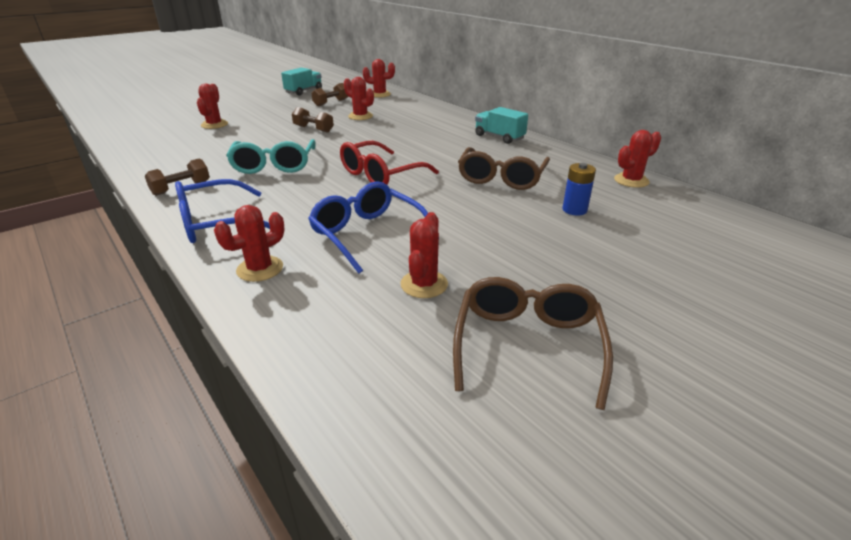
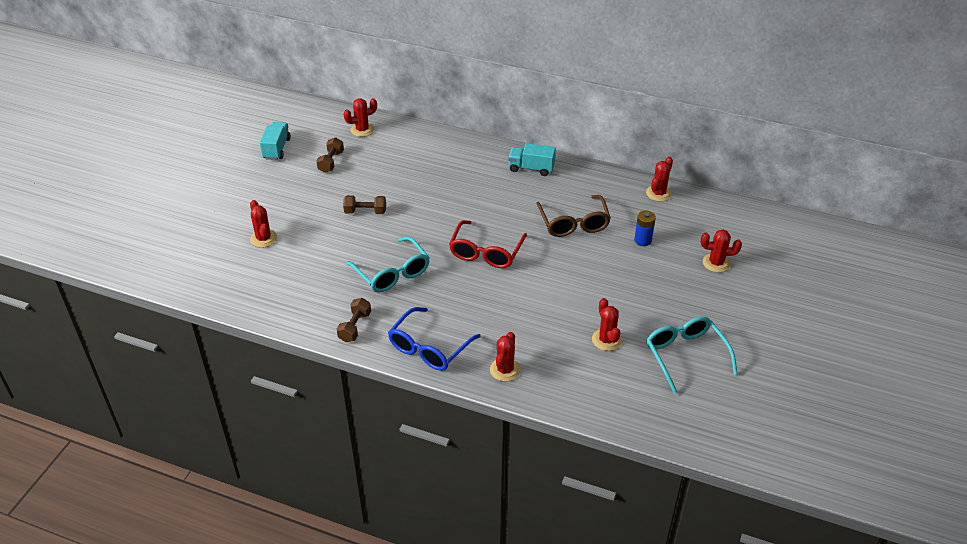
camera: 30 degrees left, 10 degrees up
(360, 116) = (385, 176): red cactus -> red cactus (716, 263)
(367, 234) = (538, 315): blue glasses -> none
(527, 345) = (685, 355): brown glasses -> turquoise glasses

